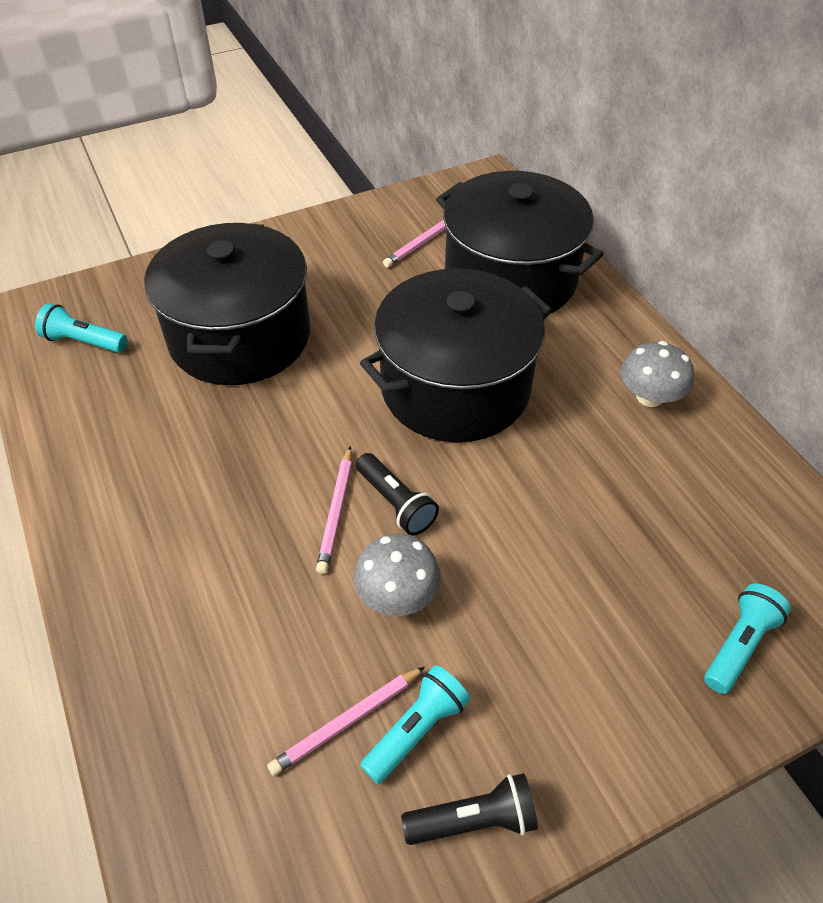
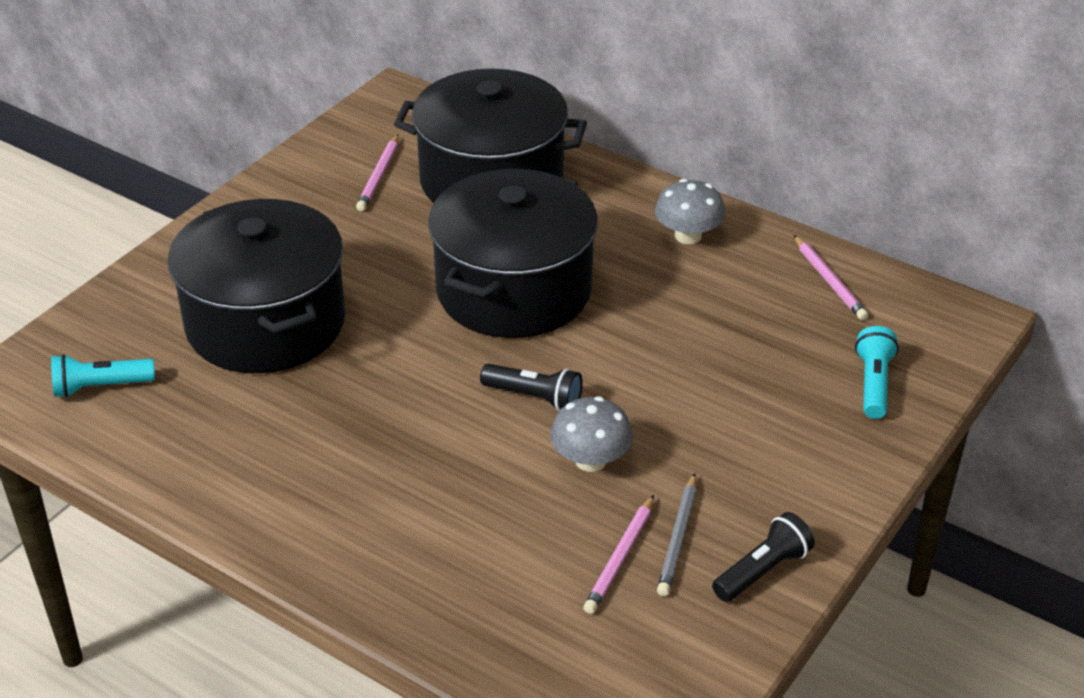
camera: 30 degrees left, 10 degrees down
(336, 512) = (488, 424): pink pencil -> pink pencil (829, 281)
(417, 729) = (678, 538): turquoise flashlight -> grey pencil

